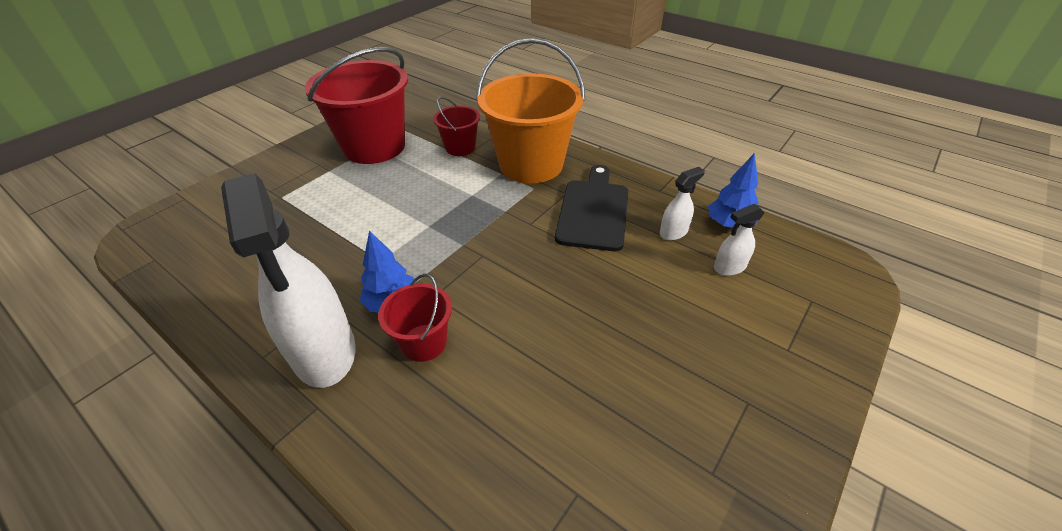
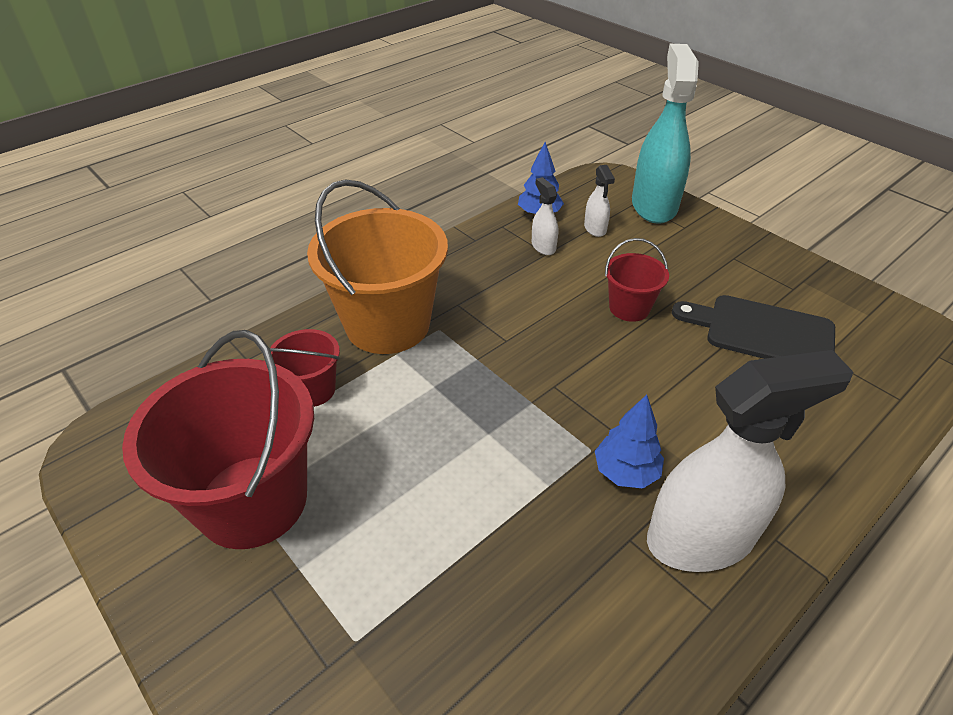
camera: 80 degrees left, 0 degrees up
(424, 342) = (684, 444): red bucket -> red bucket (629, 308)
(593, 211) = (497, 290): black cutting board -> black cutting board (762, 332)
(816, 318) = (654, 205): none -> turquoise spray bottle

